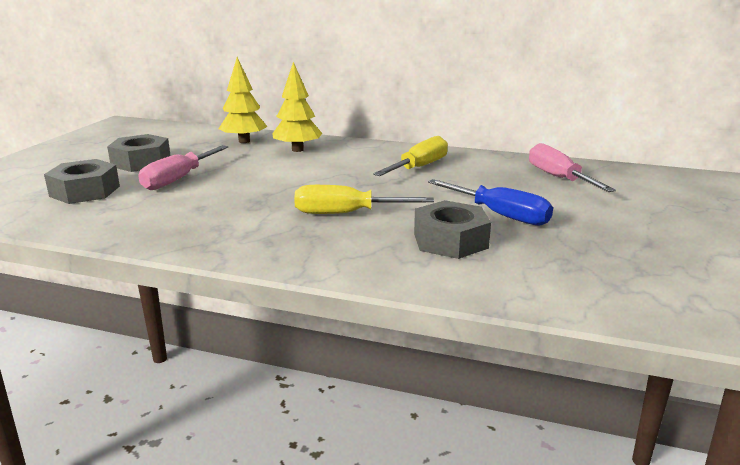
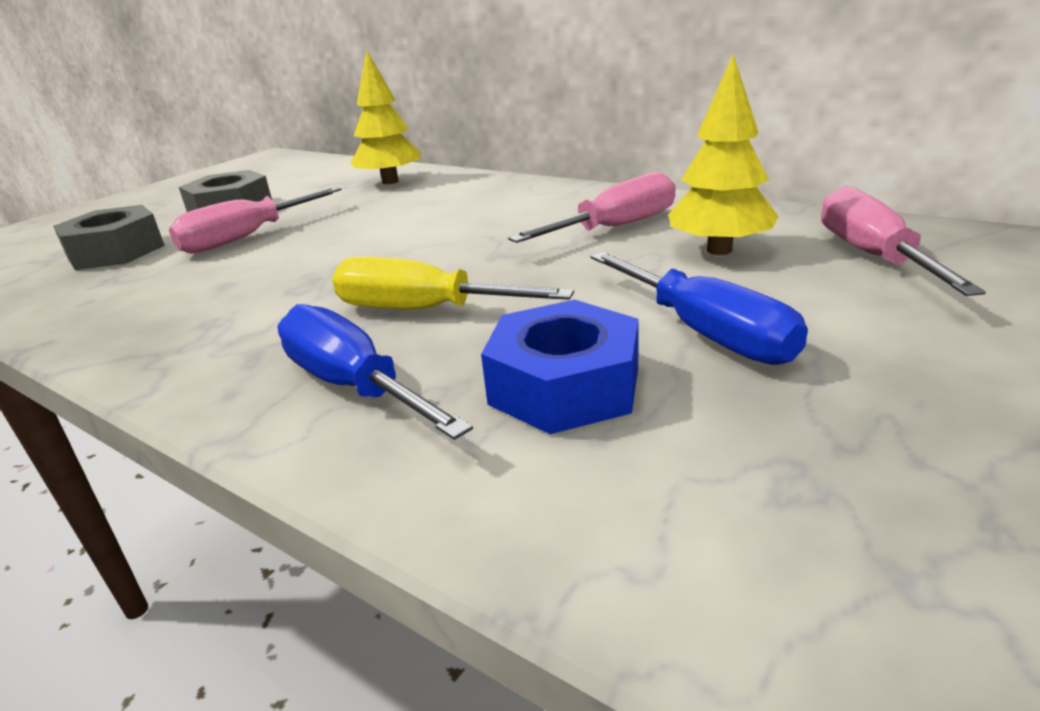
camera: 20 degrees right, 5 degrees up
(297, 150) = (450, 195): yellow tree -> yellow tree (719, 250)
(342, 249) = (353, 385): none -> blue screwdriver
(419, 167) = (615, 227): yellow screwdriver -> pink screwdriver
(450, 240) = (564, 386): grey nut -> blue nut

